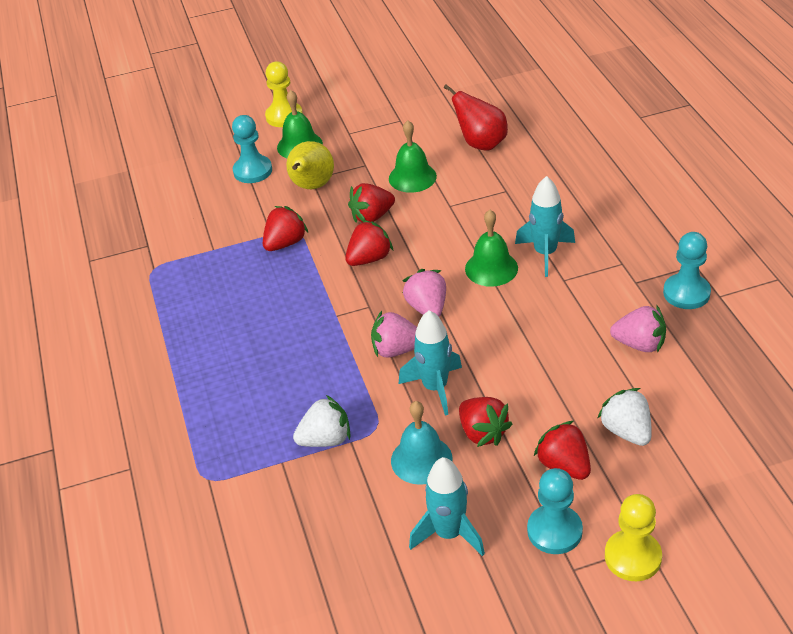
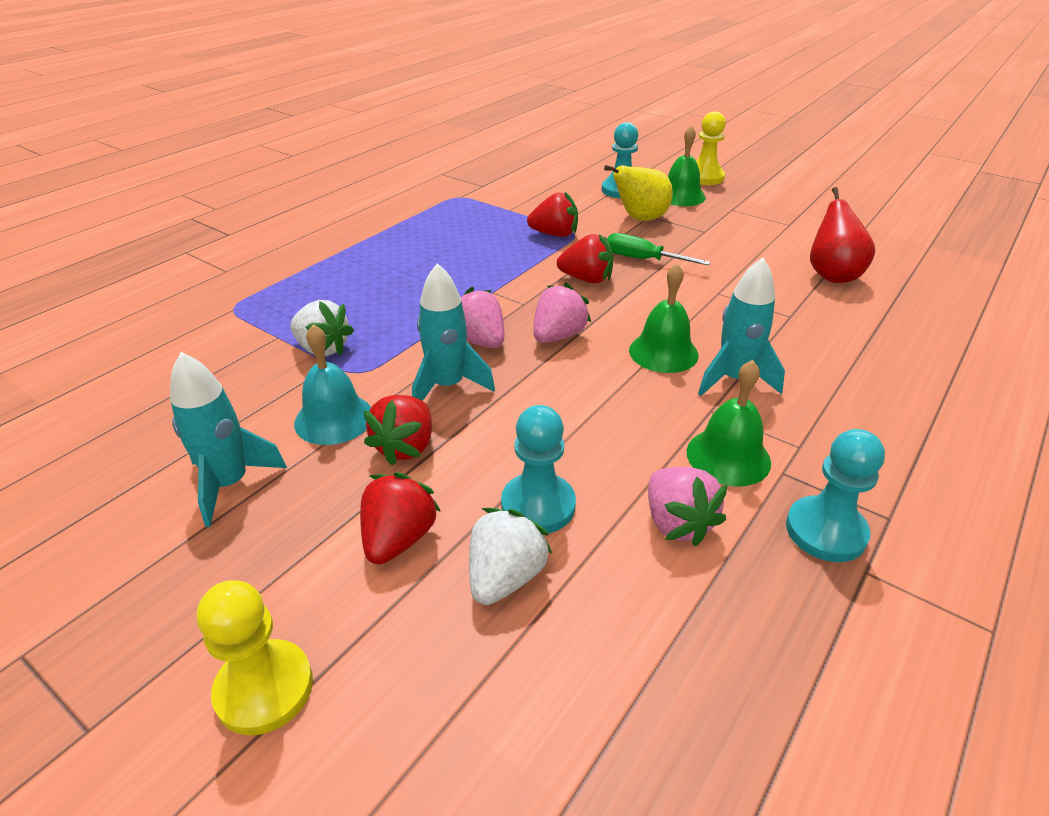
camera: 50 degrees right, 5 degrees down
(372, 217) = (643, 259): red strawberry -> green screwdriver
(412, 177) = (725, 258): green bell -> green bell (728, 456)
(554, 531) = (277, 577): turquoise pawn -> turquoise pawn (538, 505)

